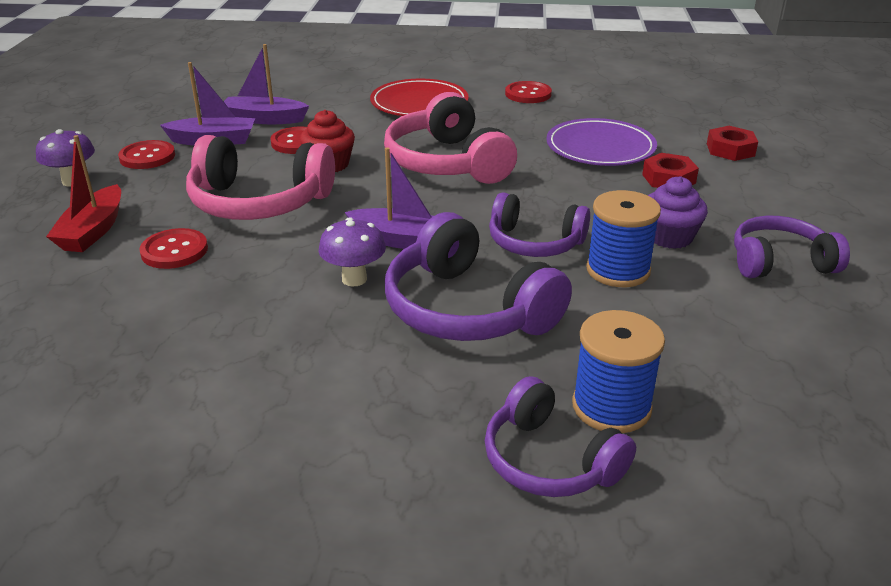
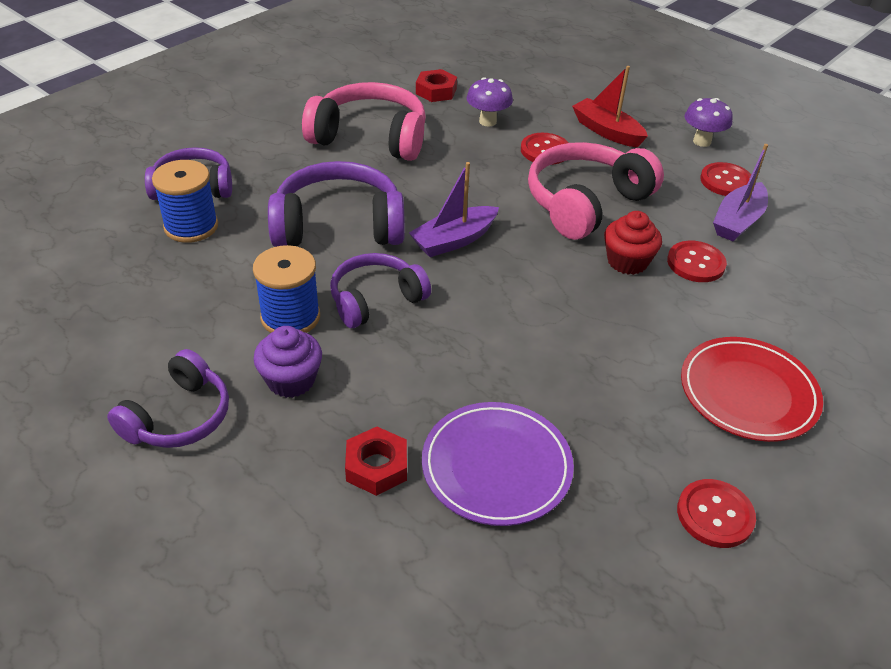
camera: 125 degrees right, 10 degrees up
(264, 119) = (774, 266): purple boat -> none
(354, 279) = (428, 200): purple mushroom -> purple mushroom (487, 121)
(447, 163) = (566, 330): pink headphones -> pink headphones (370, 137)
(730, 150) = (376, 591): red nut -> red nut (436, 91)

